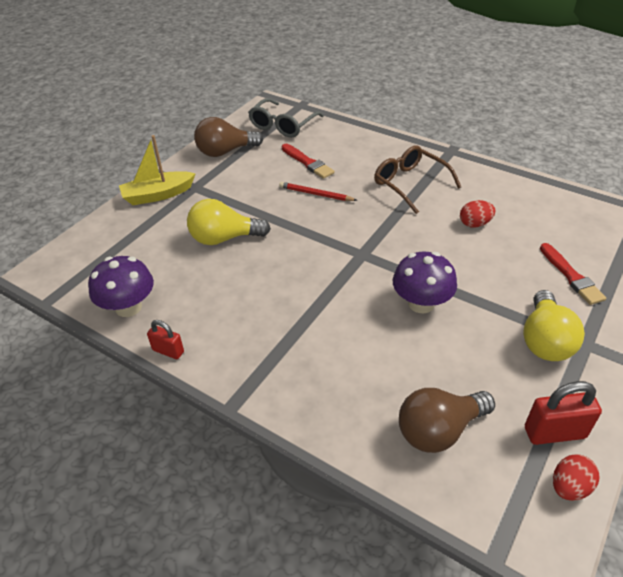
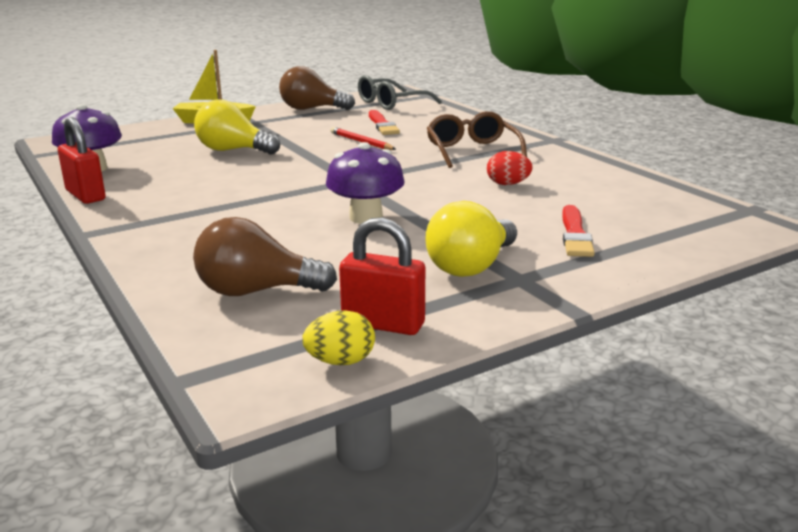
camera: 25 degrees right, 20 degrees down
(168, 351) = (85, 195): red padlock -> red padlock, size x1.62
(569, 487) = (340, 361): red egg -> yellow egg

